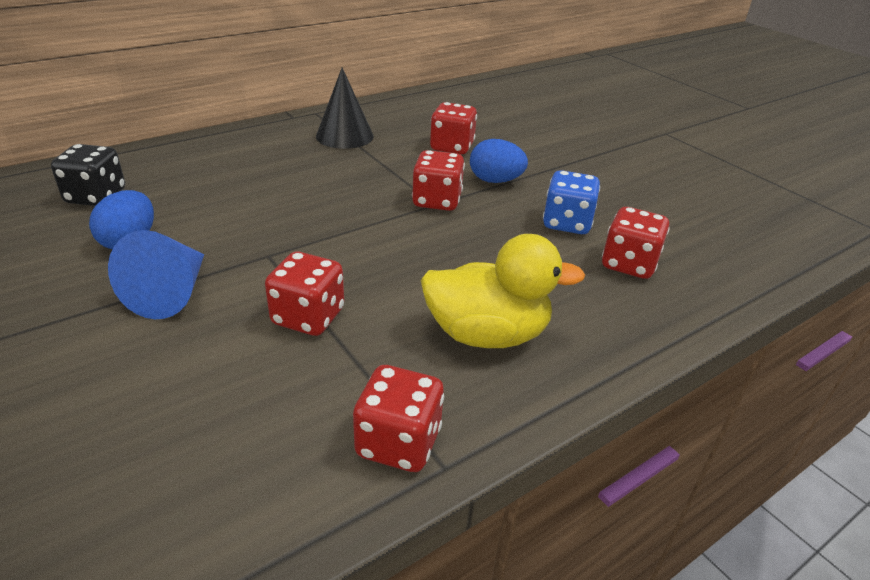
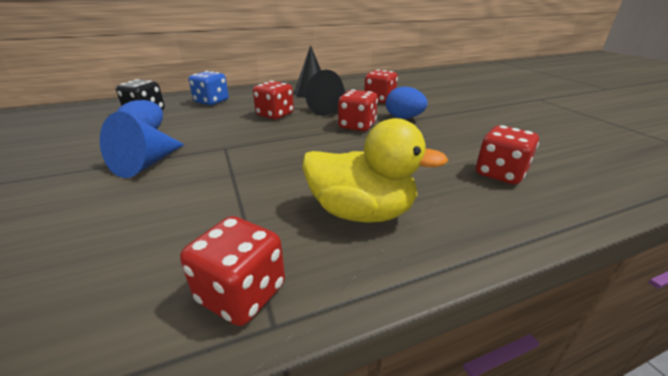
camera: 15 degrees right, 5 degrees down
(308, 317) = (227, 186): red dice -> red dice (275, 115)
(387, 171) = (330, 109): none -> black cone
(567, 223) = (452, 144): blue dice -> blue dice (212, 102)

